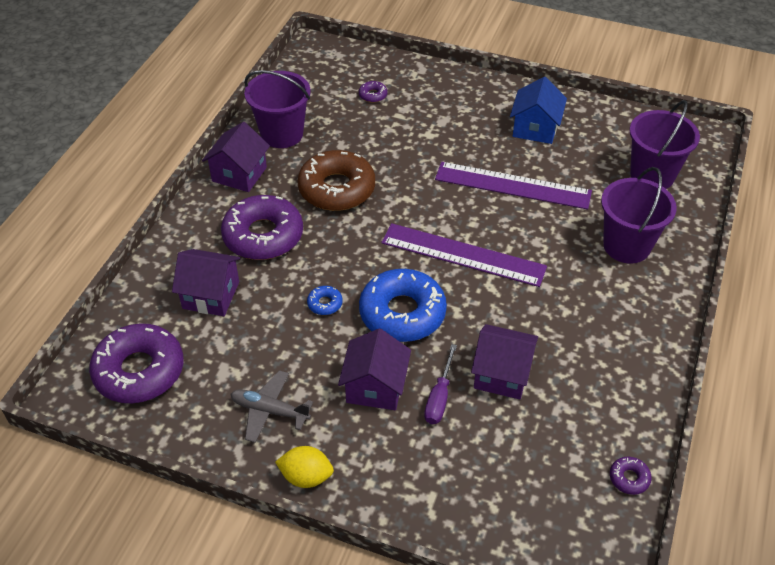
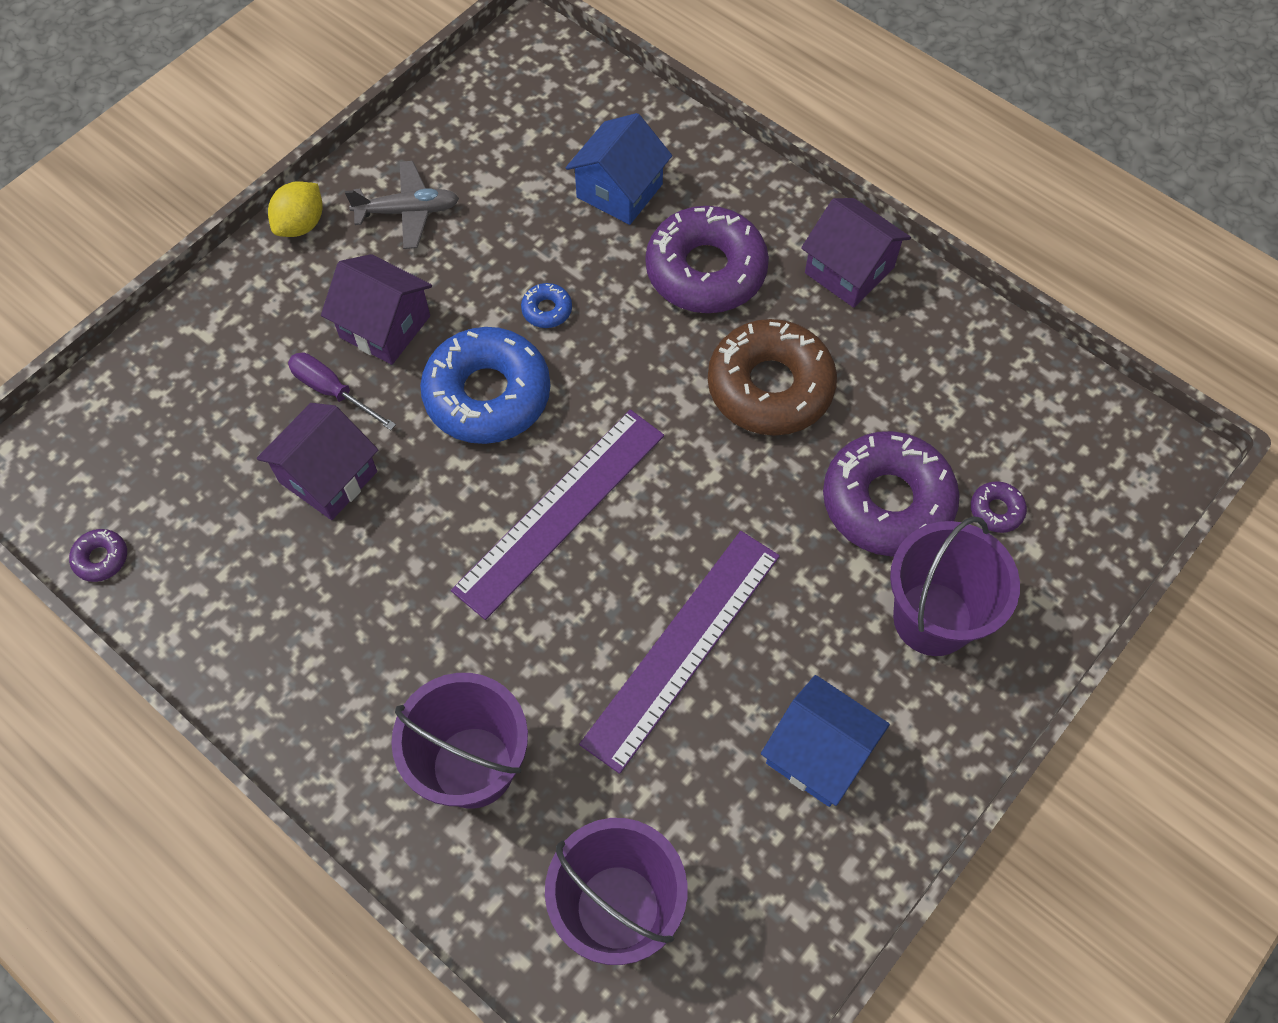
camera: 110 degrees right, 15 degrees up
(139, 371) = (530, 102): purple donut -> purple donut (887, 502)
(211, 295) = (619, 191): purple house -> blue house
(269, 411) = (408, 211): grey plane -> grey plane turned 45 degrees clockwise
(282, 134) = (928, 347): purple bucket -> purple bucket (932, 618)

